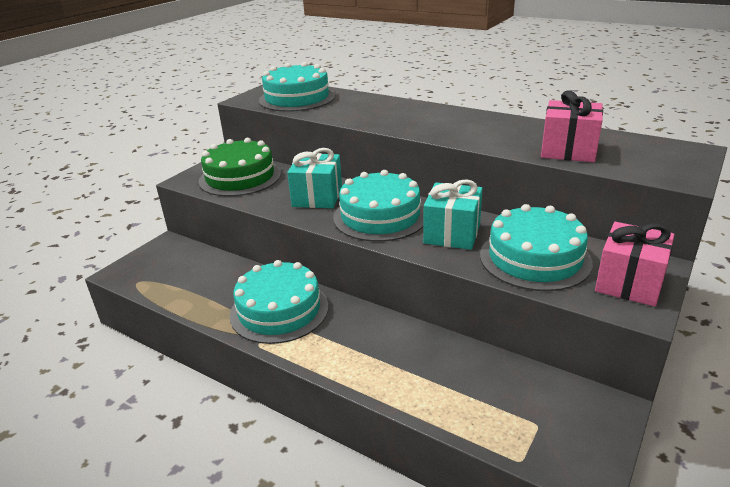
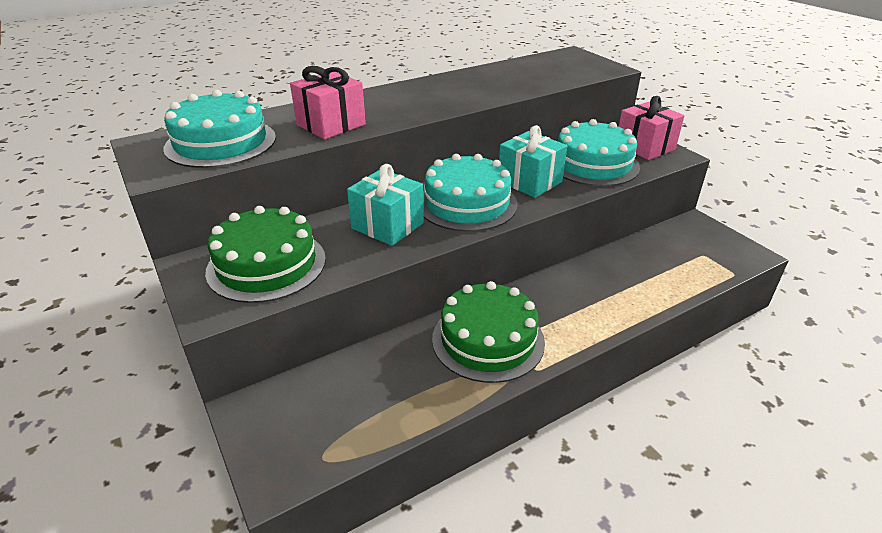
camera: 65 degrees left, 5 degrees up
(279, 310) = (488, 340): turquoise cake -> green cake
(568, 150) = (533, 79): pink gift -> pink gift (331, 125)

